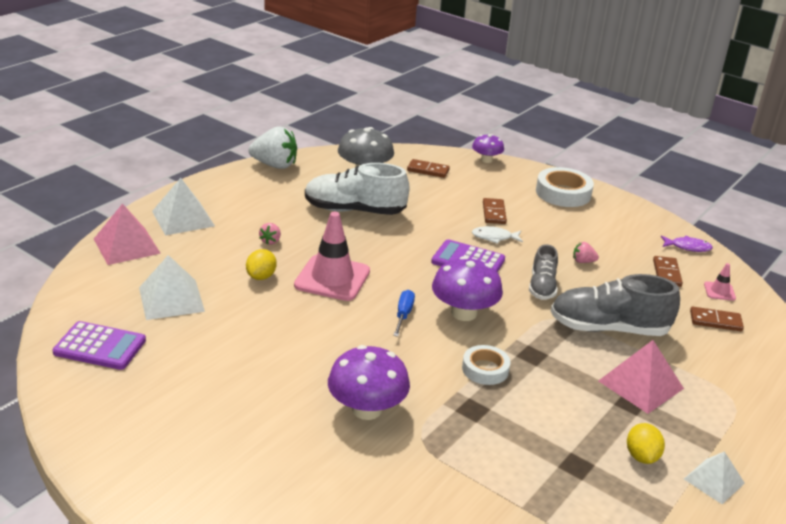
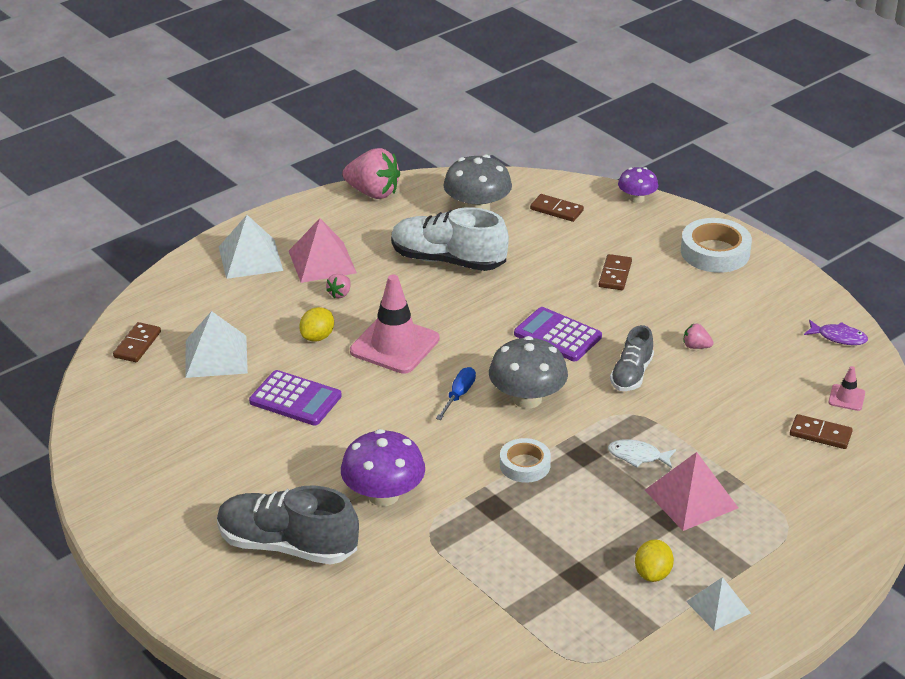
camera: 15 degrees right, 5 degrees up
(100, 347) = (134, 403): purple calculator -> purple calculator (295, 399)
(126, 246) = (182, 289): pink pyramid -> pink pyramid (322, 261)
(275, 165) = (373, 193): white strawberry -> pink strawberry
(464, 313) = (527, 399): purple mushroom -> grey mushroom
(494, 237) = (601, 307): white fish -> white fish (637, 456)
(609, 328) = (686, 431): grey shoe -> grey shoe (287, 545)
(667, 273) = (793, 369): brown domino -> brown domino (137, 344)

